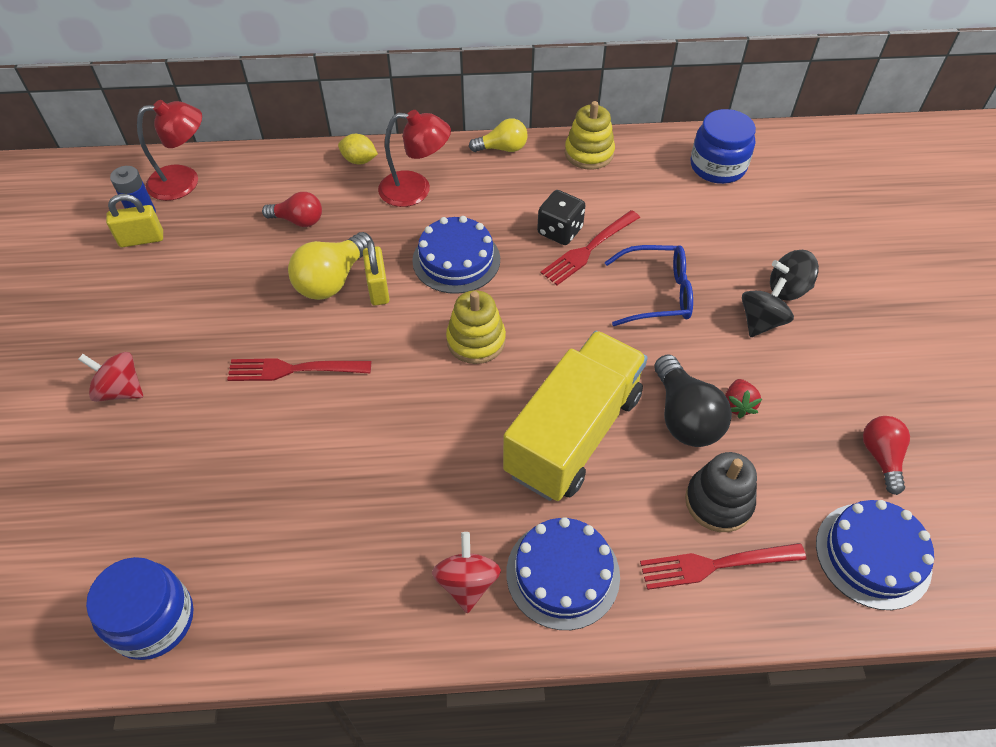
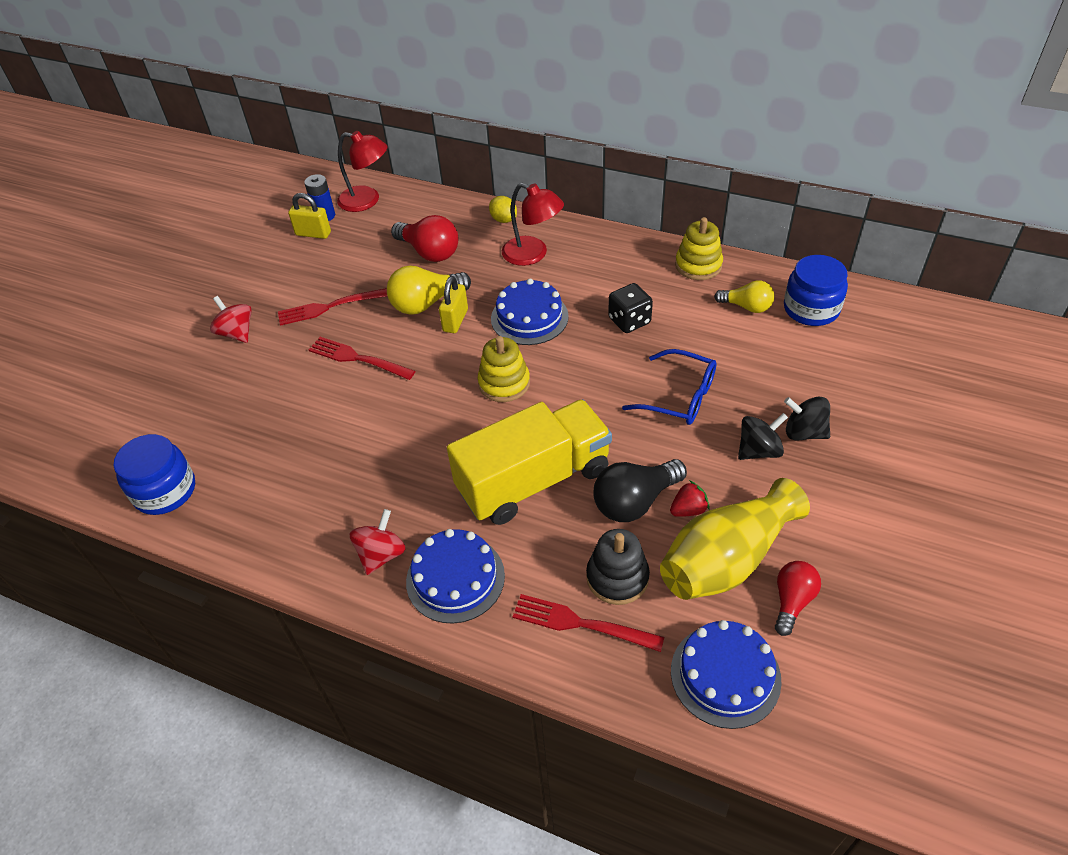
camera: 30 degrees right, 5 degrees down
(298, 220) = (429, 252): red light bulb -> red light bulb, size x1.53
(502, 148) = (625, 241): yellow light bulb -> yellow light bulb (746, 307)
(589, 249) = (644, 343): red fork -> red fork (329, 307)
(684, 417) = (635, 501): black light bulb -> black light bulb turned 45 degrees clockwise
(738, 405) = (688, 510): red strawberry -> red strawberry turned 150 degrees counterclockwise
(802, 440) = (727, 559): none -> yellow vase

